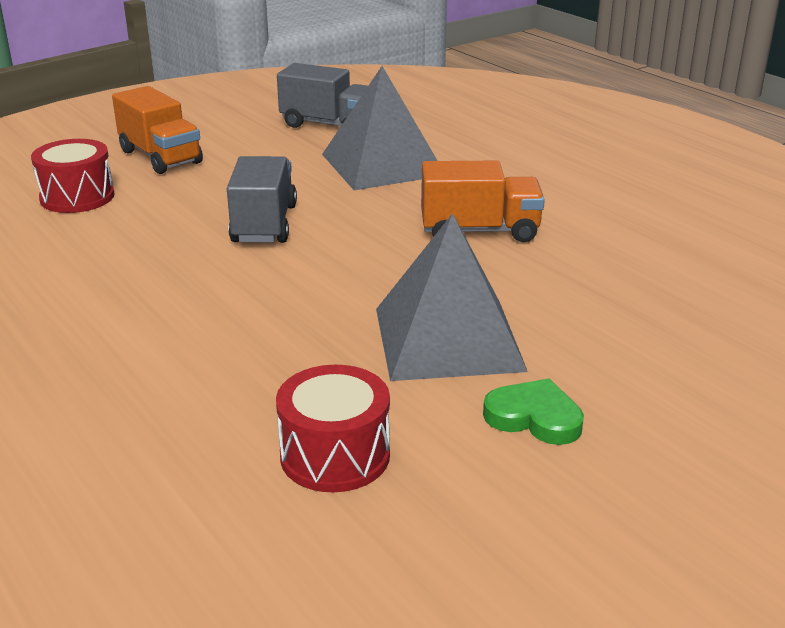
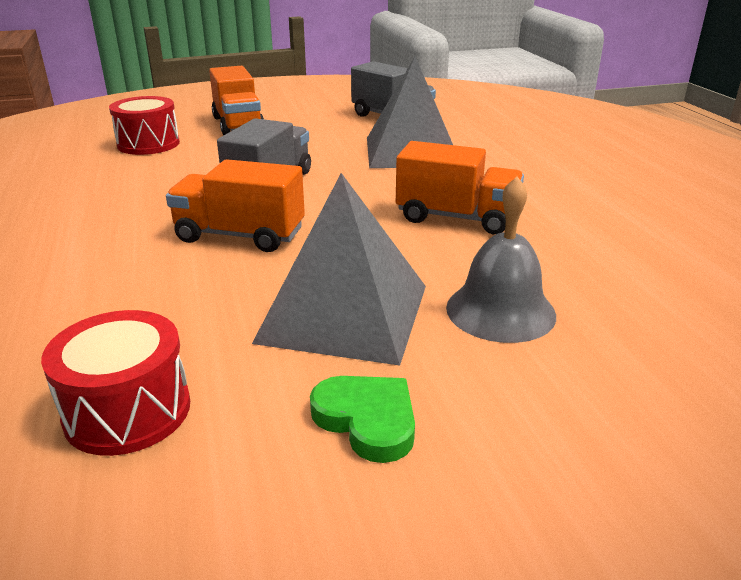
camera: 20 degrees right, 0 degrees up
(286, 285) = (240, 235): none -> orange truck
(576, 311) = (500, 311): none -> grey bell

